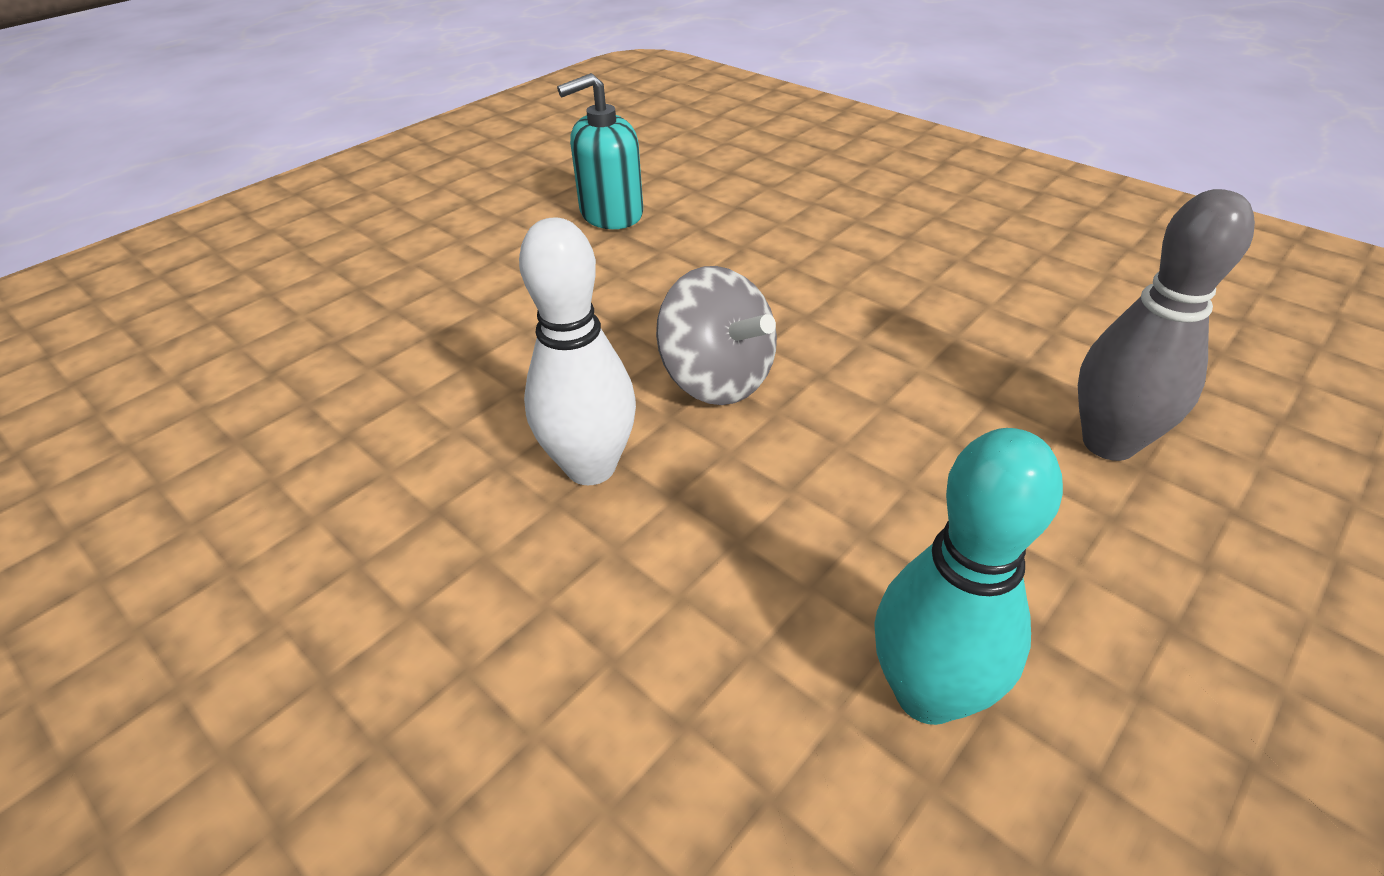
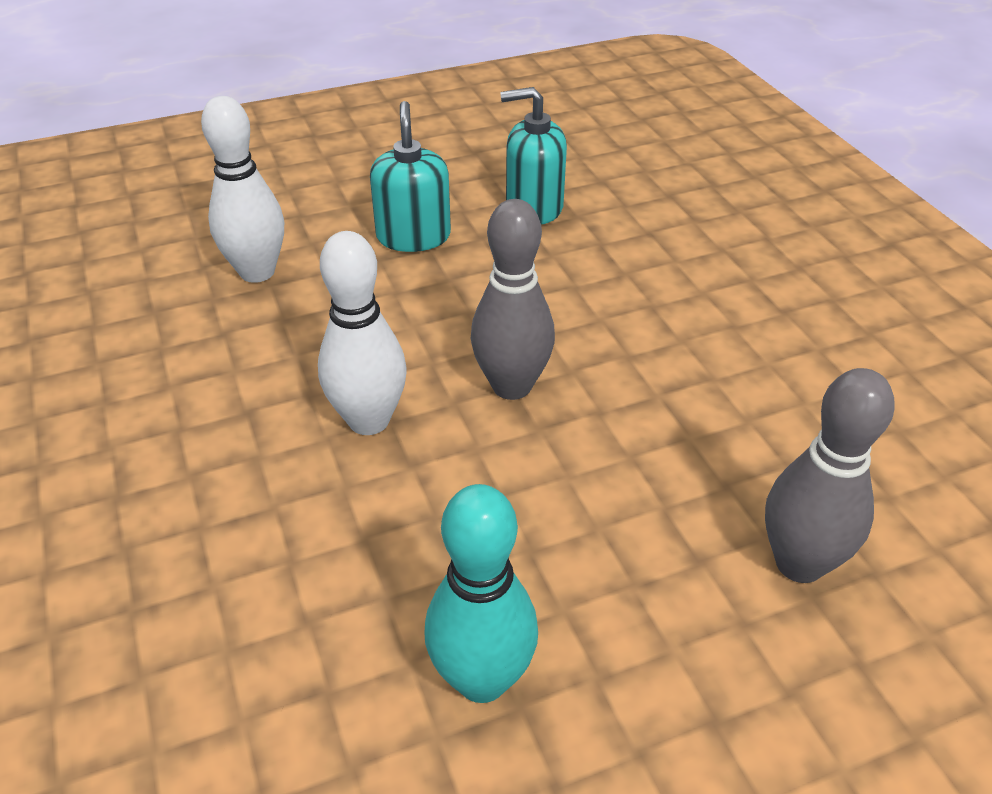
camera: 25 degrees right, 0 degrees up
(346, 358) = (257, 272): none -> white bowling pin
(505, 272) = (413, 236): none -> turquoise soap dispenser
(717, 379) = (511, 386): grey spinning top -> grey bowling pin

